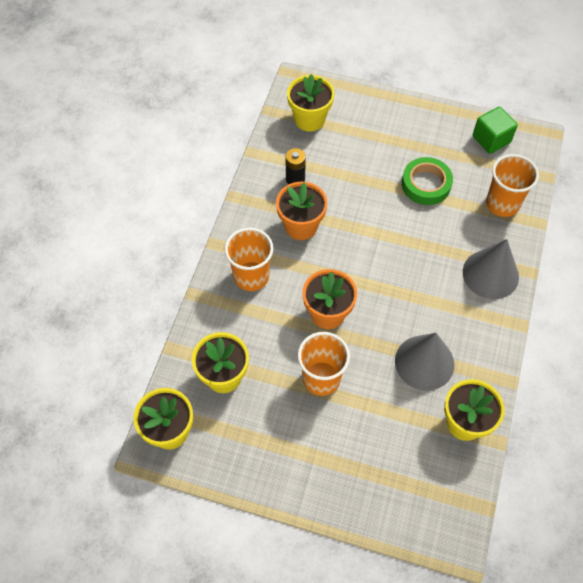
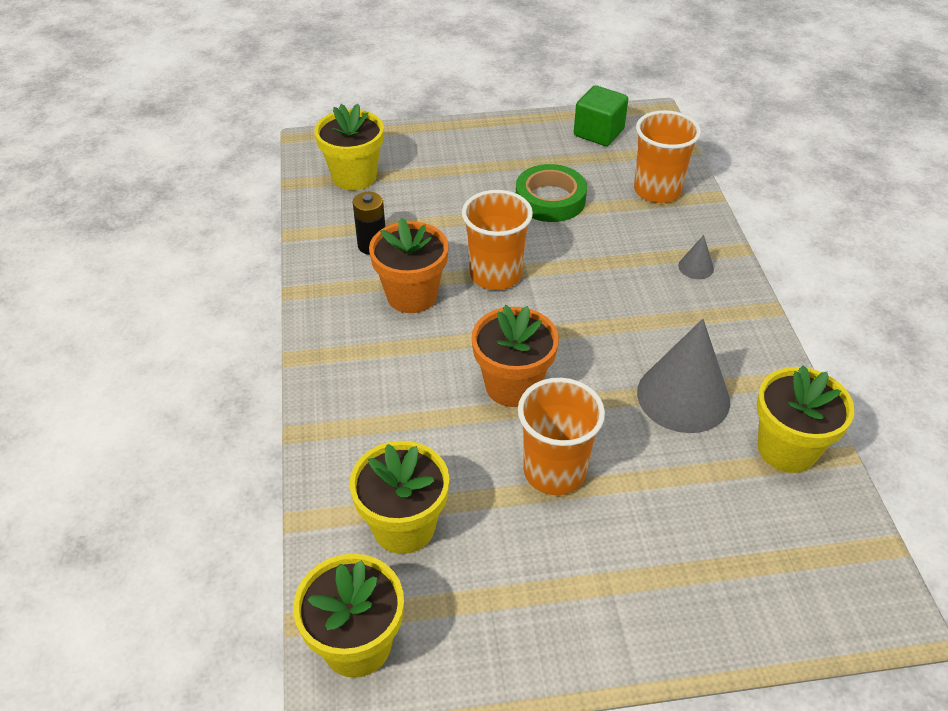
camera: 25 degrees left, 15 degrees down
(251, 276) = (374, 379): orange cup -> orange cup (495, 274)
(490, 274) = (696, 267): grey cone -> grey cone, size x0.43

